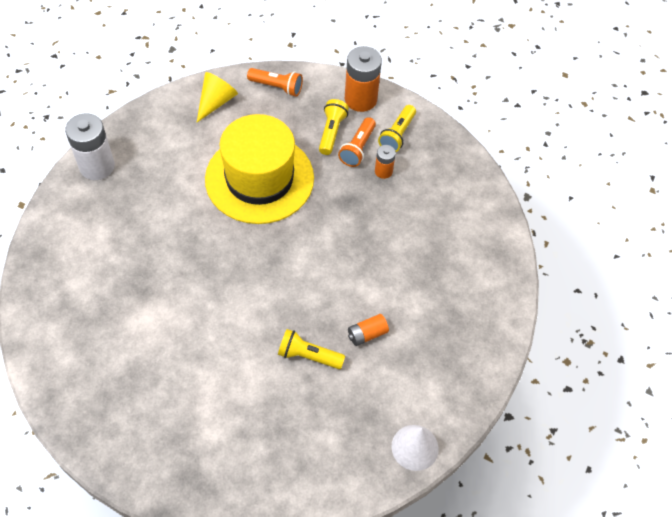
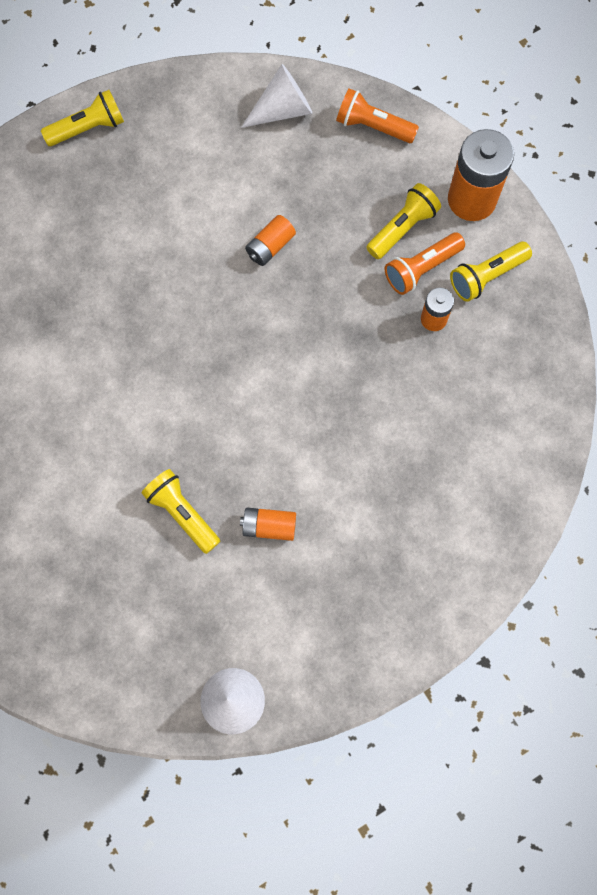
camera: 35 degrees right, 15 degrees up
(97, 166) = (88, 128): white battery -> yellow flashlight
(216, 102) = (283, 110): yellow cone -> white cone
(259, 178) = (270, 246): yellow hat -> orange battery
(277, 87) = (373, 127): orange flashlight -> orange flashlight turned 150 degrees clockwise

